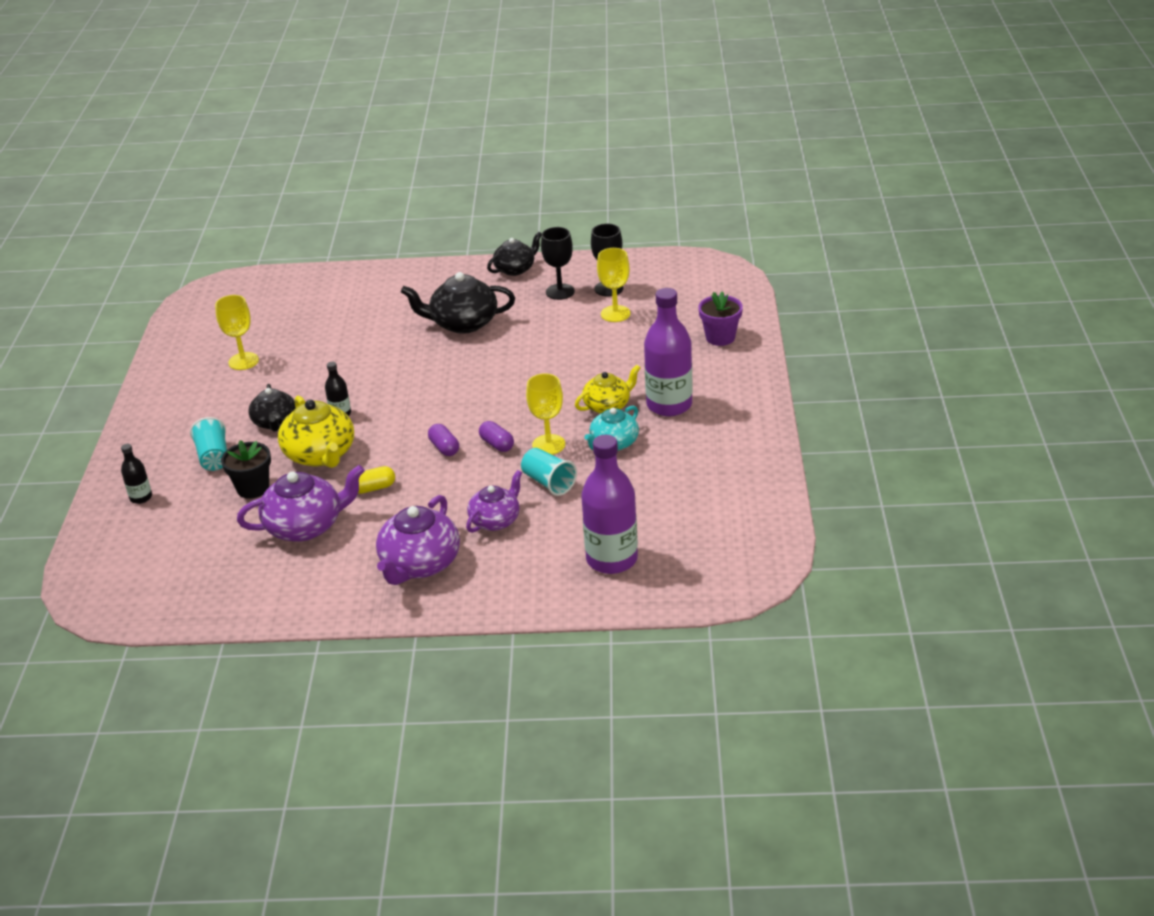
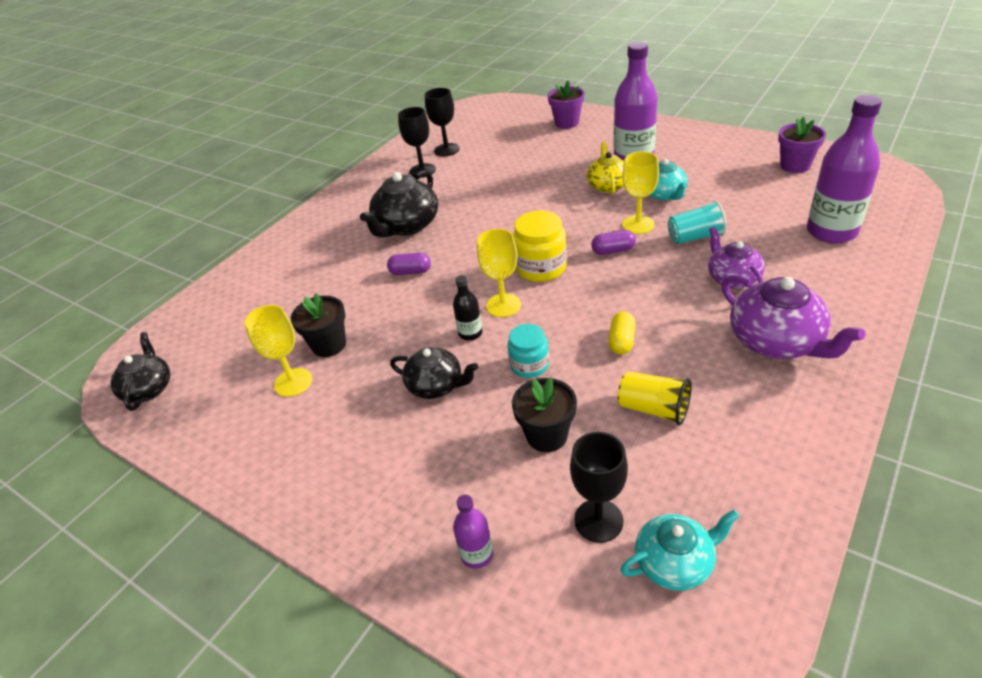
camera: 55 degrees left, 5 degrees up
(141, 497) = (477, 554): black bottle -> purple bottle
(173, 574) = (675, 562): none -> turquoise teapot
(190, 534) = (598, 520): none -> black goblet
(214, 457) = (454, 455): turquoise cup -> none
(290, 357) = (329, 345): none -> black flower pot
(306, 526) = (654, 409): purple teapot -> yellow cup
(320, 455) = (529, 365): yellow teapot -> turquoise jar
(444, 448) = (591, 281): purple capsule -> purple capsule (410, 272)
(446, 416) = (541, 268): none -> yellow jar
(515, 269) = (361, 183): black teapot -> black teapot (149, 389)
(615, 314) = (484, 155): yellow goblet -> yellow goblet (503, 305)
(732, 509) = (795, 166): none -> purple flower pot

